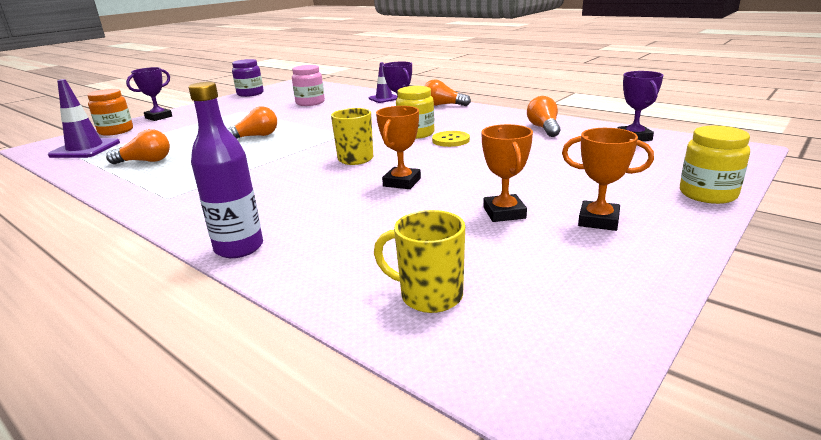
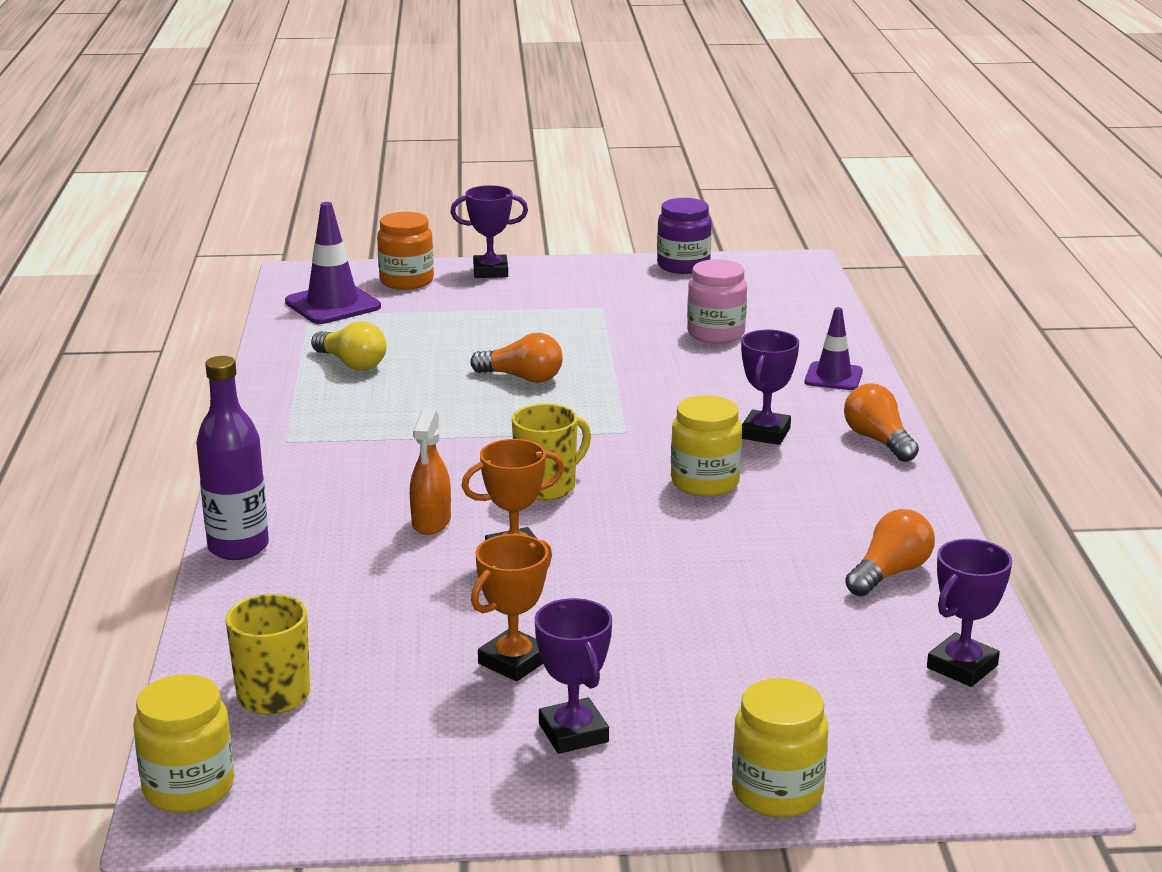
camera: 45 degrees right, 0 degrees up
(145, 161) = (351, 363): orange light bulb -> yellow light bulb
(331, 190) = (431, 522): none -> orange spray bottle
(450, 140) = (717, 521): yellow button -> none
(511, 380) = (189, 788): none -> yellow jar
(598, 220) = (573, 733): orange trophy -> purple trophy

